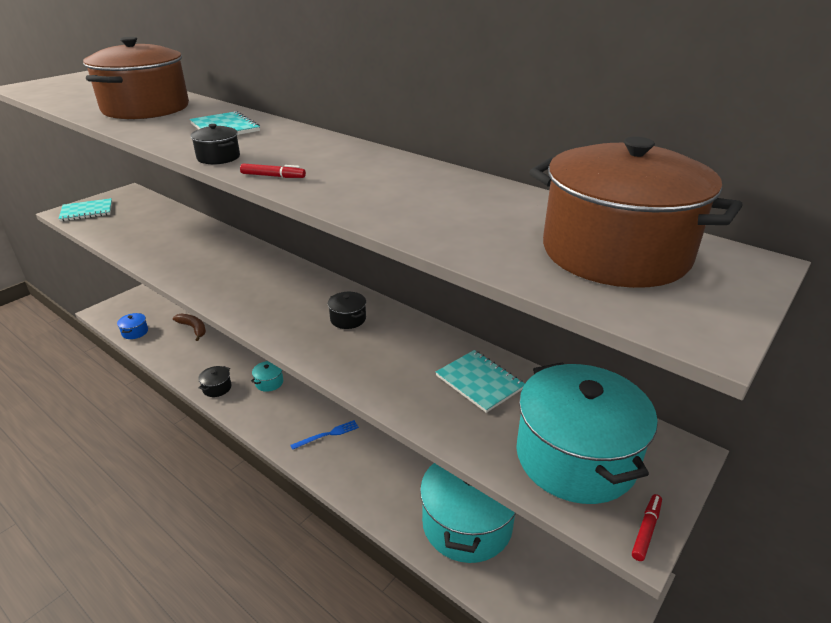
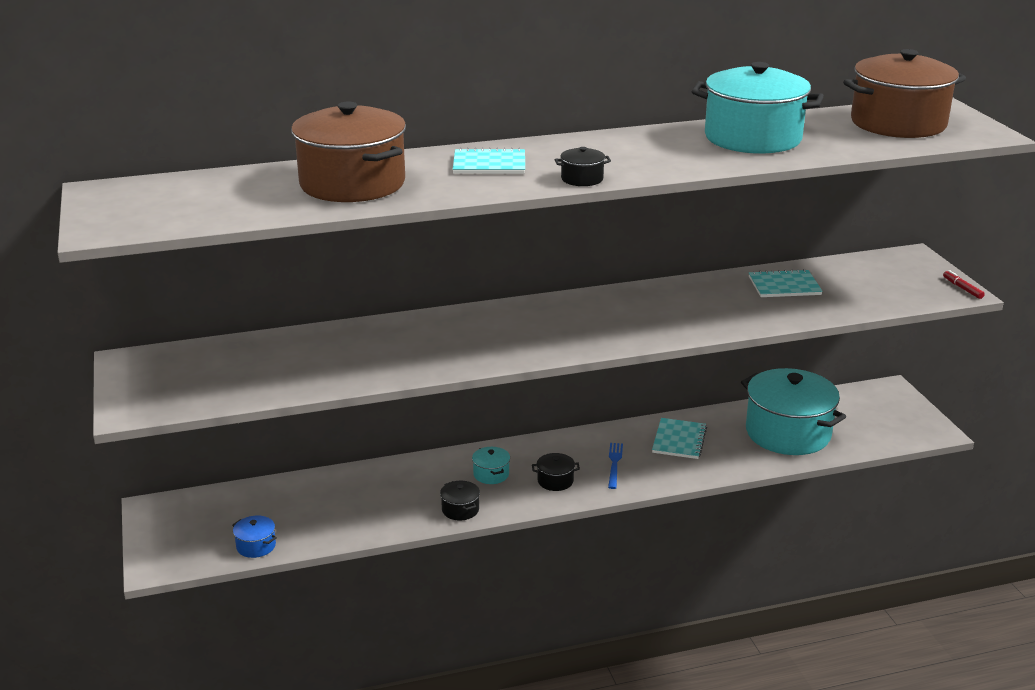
camera: 55 degrees left, 5 degrees down
(87, 211) = (153, 396): turquoise notebook -> turquoise notebook (679, 440)
(193, 328) = (310, 499): brown banana -> none
(273, 176) = (658, 170): red marker -> none
(348, 319) = (639, 307): black pot -> black pot (555, 481)
(575, 457) = (889, 284): turquoise pot -> turquoise pot (752, 138)

